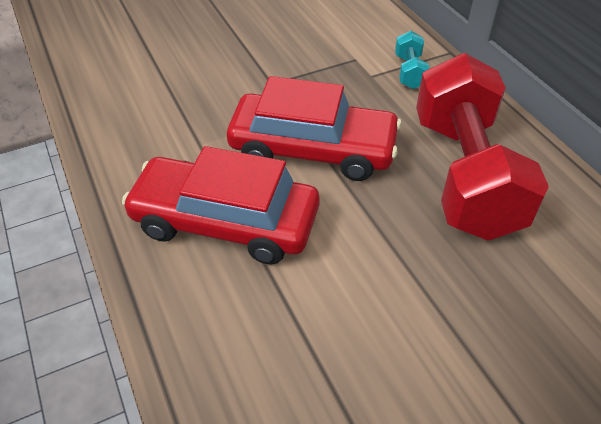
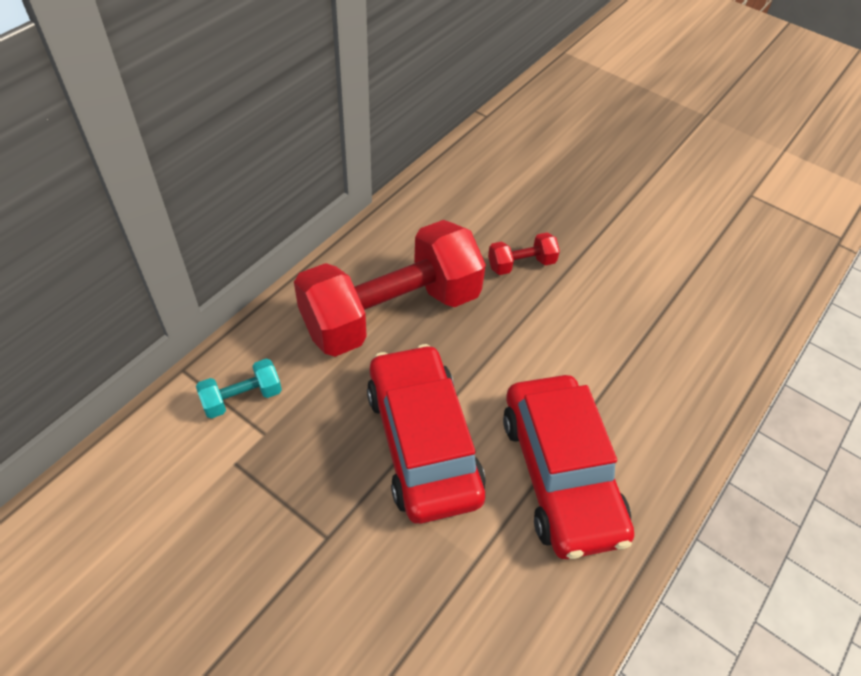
camera: 120 degrees left, 5 degrees up
(502, 313) = (521, 264): none -> red dumbbell

